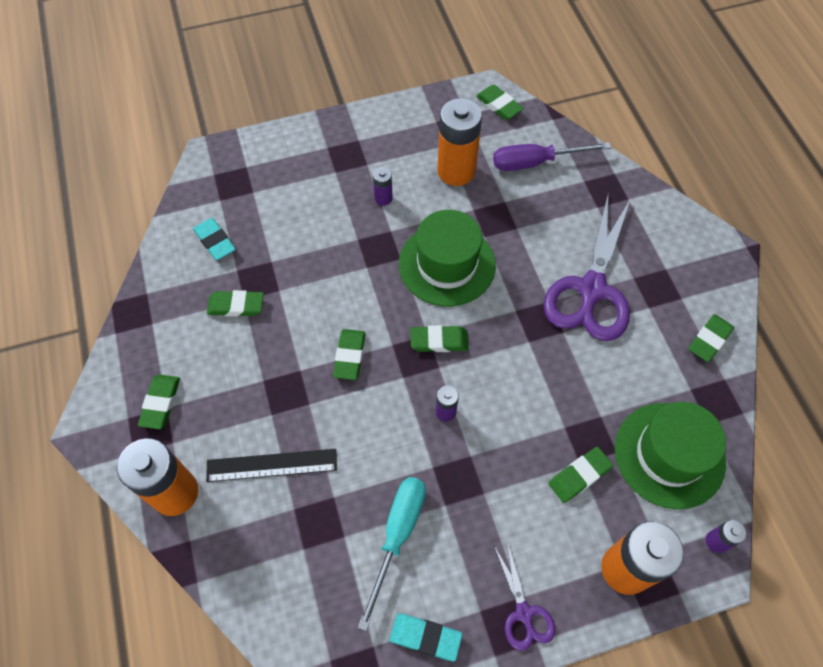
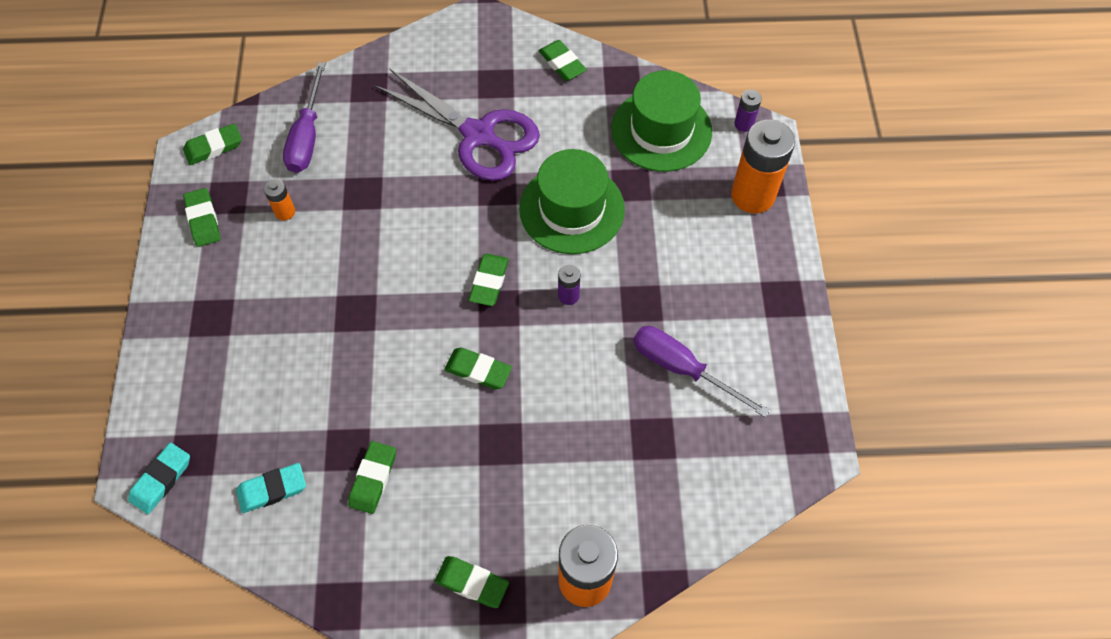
camera: 75 degrees left, 0 degrees up
(272, 465) = (580, 473): black ruler -> none
(383, 198) = (290, 292): purple battery -> none
(397, 535) = (682, 368): turquoise screwdriver -> purple screwdriver
(425, 637) = (780, 367): turquoise eraser -> turquoise eraser (161, 479)
(447, 264) = (401, 252): green hat -> green hat (572, 209)
(456, 171) = (285, 212): orange battery -> orange battery, size x0.46
(524, 613) = (774, 283): purple scissors -> none
(579, 476) = (662, 203): green eraser -> green eraser (203, 220)

